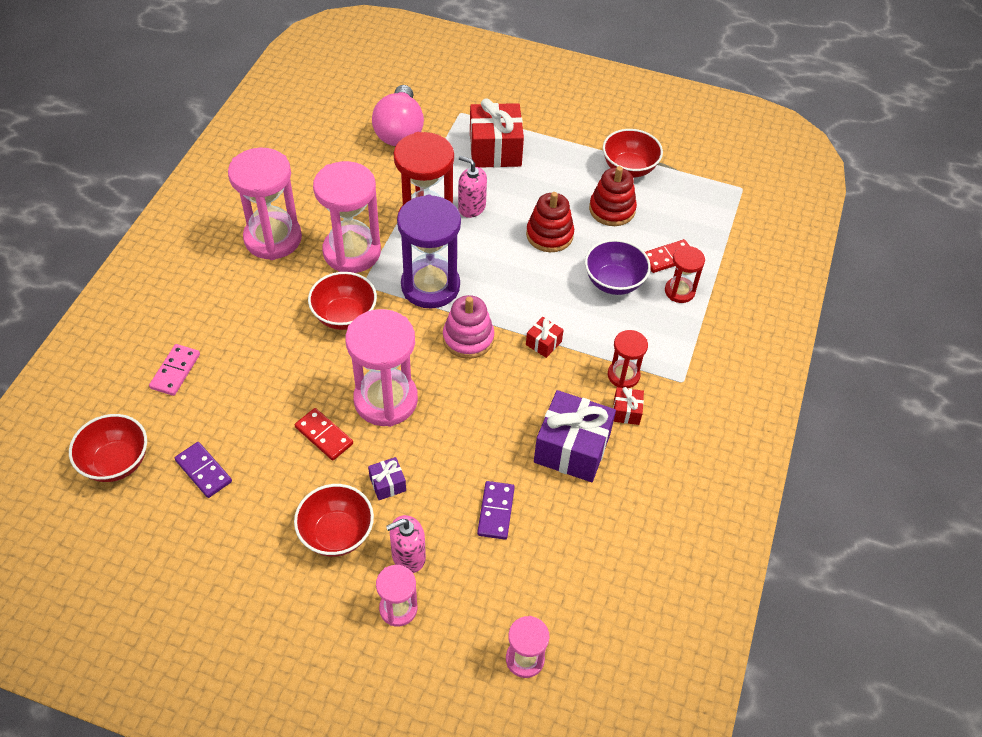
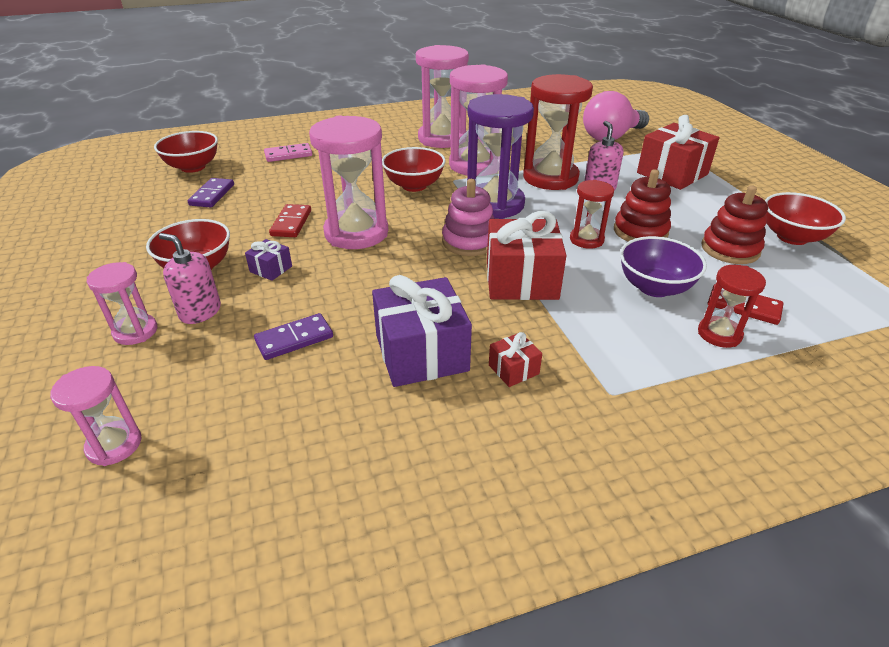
camera: 55 degrees right, 15 degrees down
(543, 343) = (521, 280): red gift -> red gift, size x2.17
(623, 375) = (555, 345): red hourglass -> red hourglass (586, 240)

